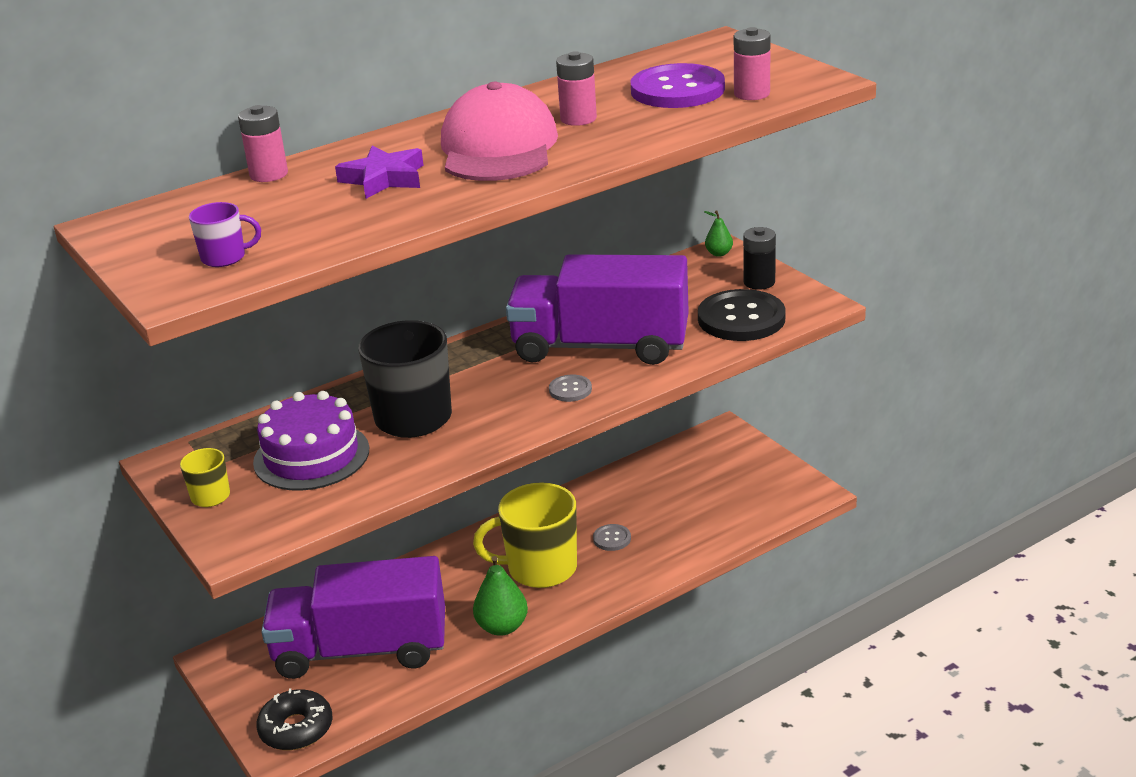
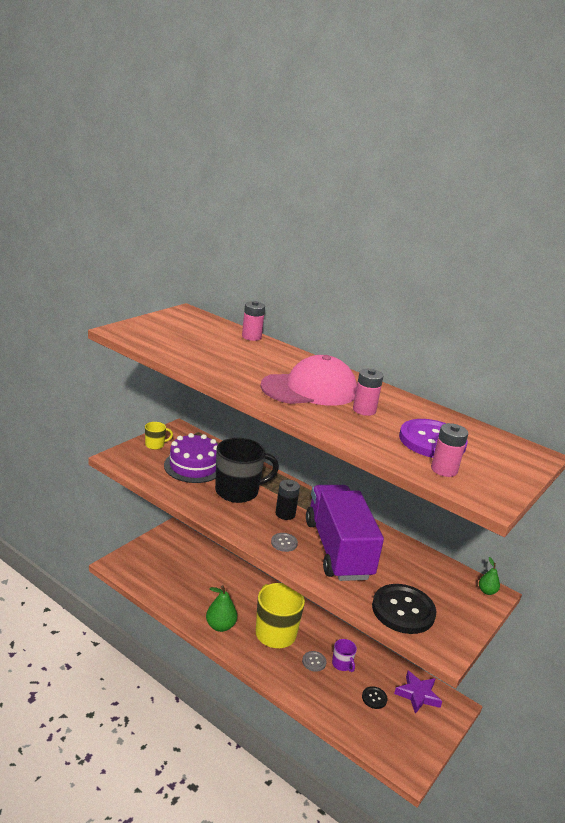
camera: 65 degrees right, 5 degrees down
(225, 257) = (157, 336): purple mug -> purple mug (342, 664)
(296, 729) = (130, 566): black donut -> none
(361, 649) = (190, 575): purple truck -> none
(384, 179) = (256, 363): purple star -> purple star (417, 695)
(694, 496) = (374, 698): none -> black button
(759, 282) = (458, 615): black battery -> black battery (285, 514)

